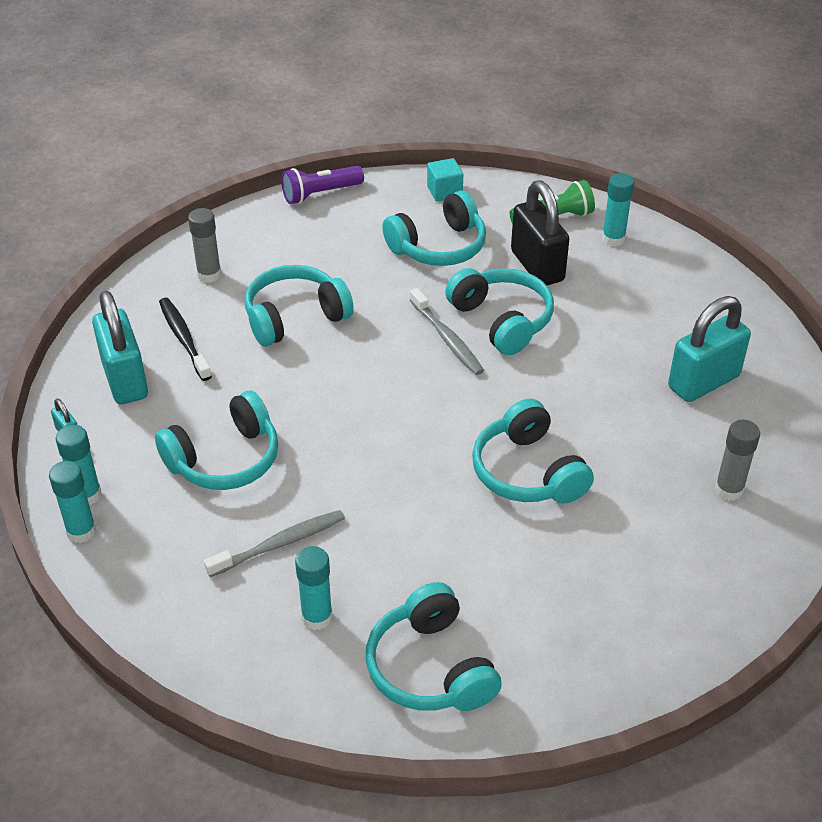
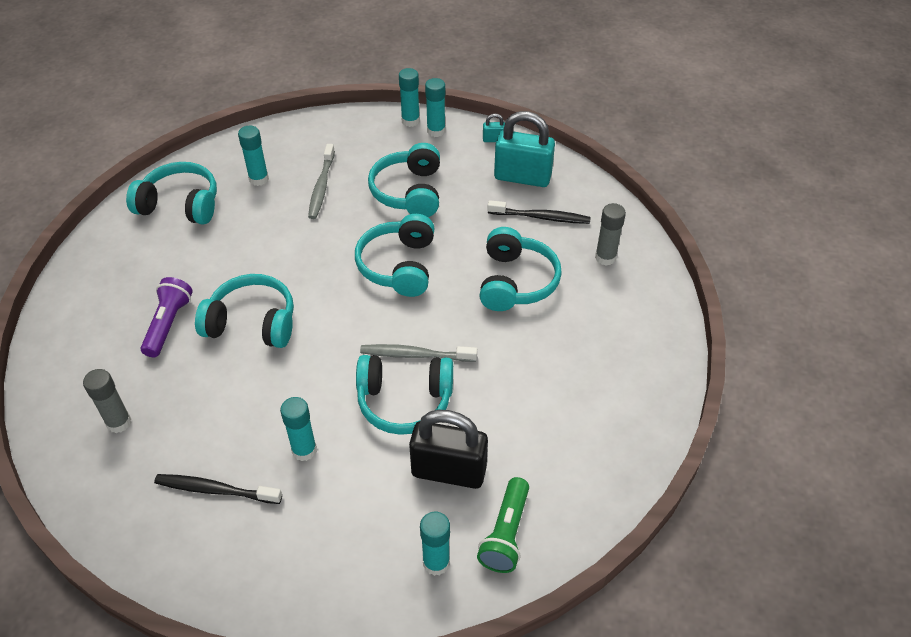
camera: 125 degrees right, 5 degrees up
(320, 194) = (671, 373): purple flashlight -> purple flashlight (168, 324)
(438, 246) = (532, 415): turquoise headphones -> turquoise headphones (399, 266)
(444, 191) = (612, 469): turquoise cube -> none
(611, 352) = (304, 450): none -> turquoise glue stick
(703, 382) = (215, 490): turquoise padlock -> black toothbrush

